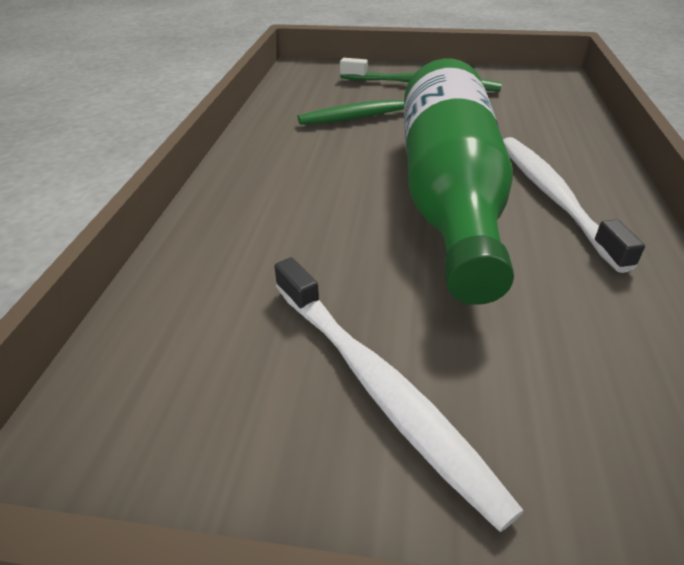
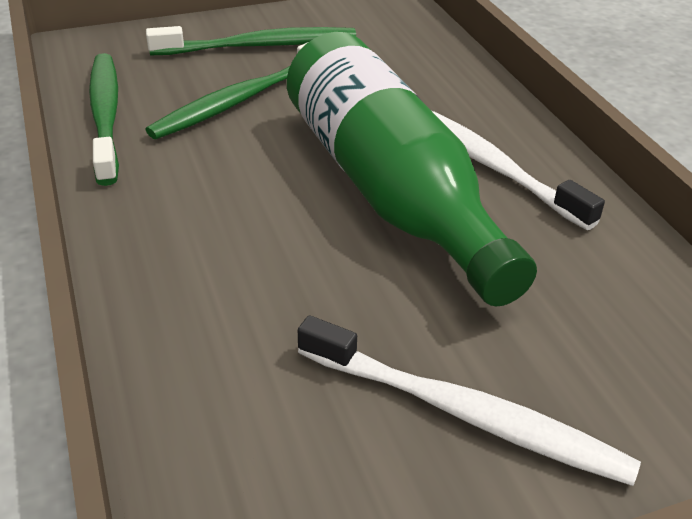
camera: 30 degrees left, 0 degrees up
(282, 106) = (106, 115): none -> green toothbrush

